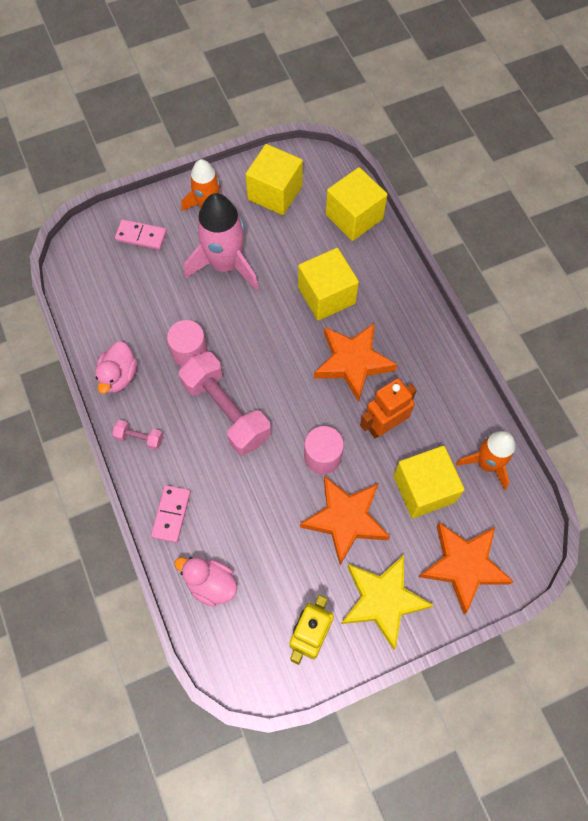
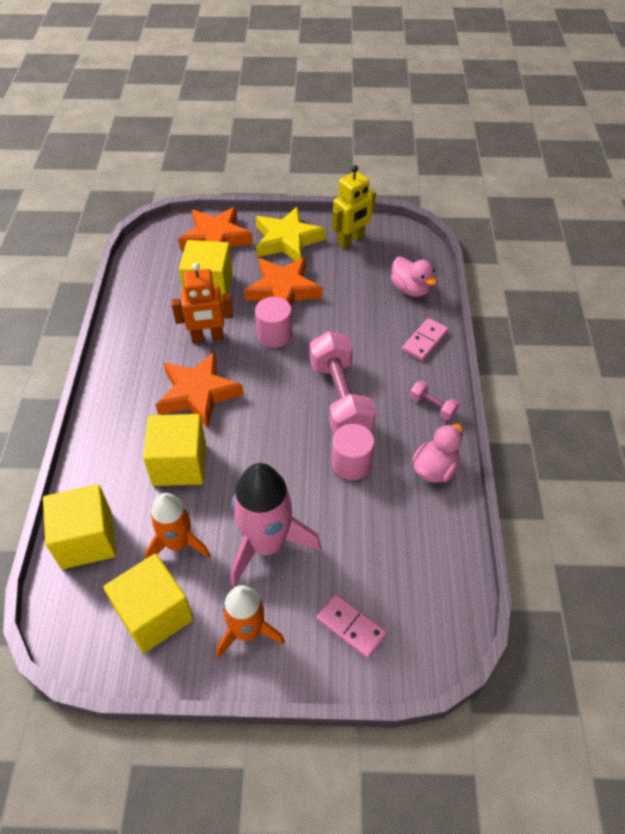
camera: 155 degrees left, 15 degrees down
(486, 463) = (148, 285): orange rocket -> orange rocket (178, 543)

